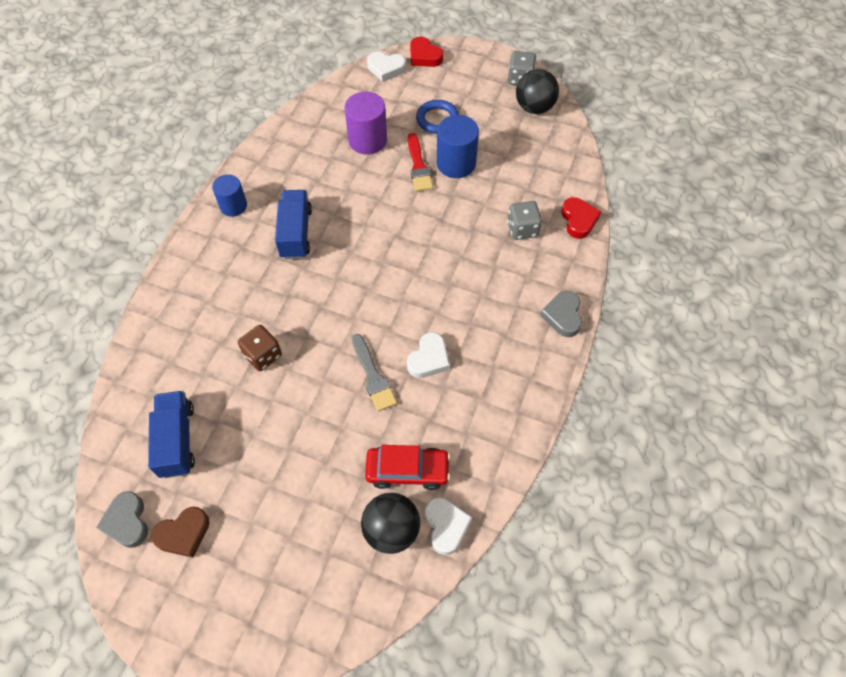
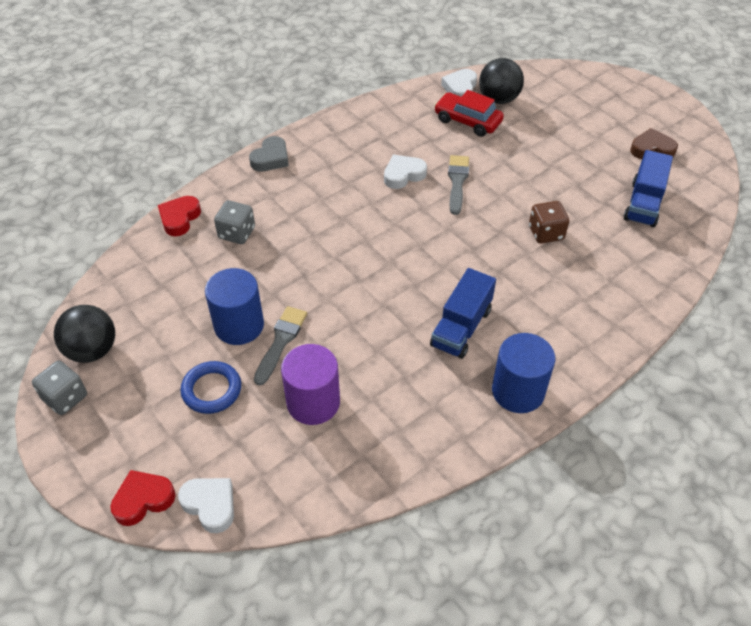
camera: 150 degrees left, 10 degrees down
(127, 522) = (695, 171): grey heart -> none
(233, 206) = (518, 391): blue cylinder -> blue cylinder, size x1.51
(418, 166) = (281, 342): red brush -> grey brush
(424, 56) = (143, 500): red heart -> red heart turned 105 degrees counterclockwise

